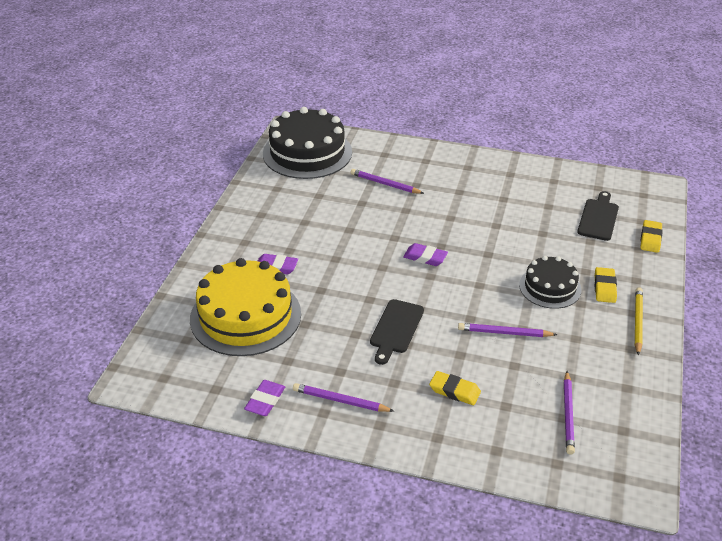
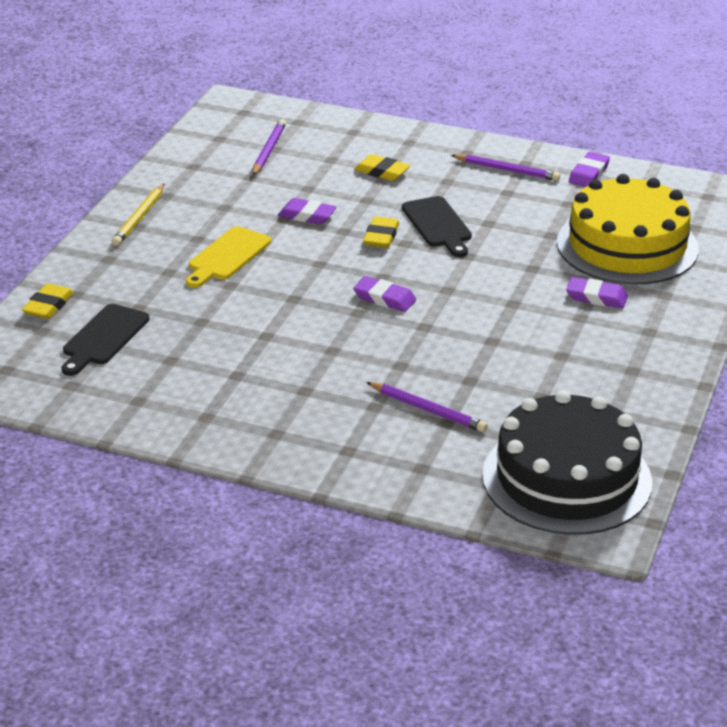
camera: 175 degrees left, 5 degrees down
(396, 329) = (438, 225): black cutting board -> black cutting board turned 135 degrees clockwise
(504, 332) = (307, 215): purple pencil -> purple eraser
(550, 287) = (227, 256): black cake -> yellow cutting board
(604, 287) = (155, 252): yellow eraser -> yellow eraser (381, 236)

